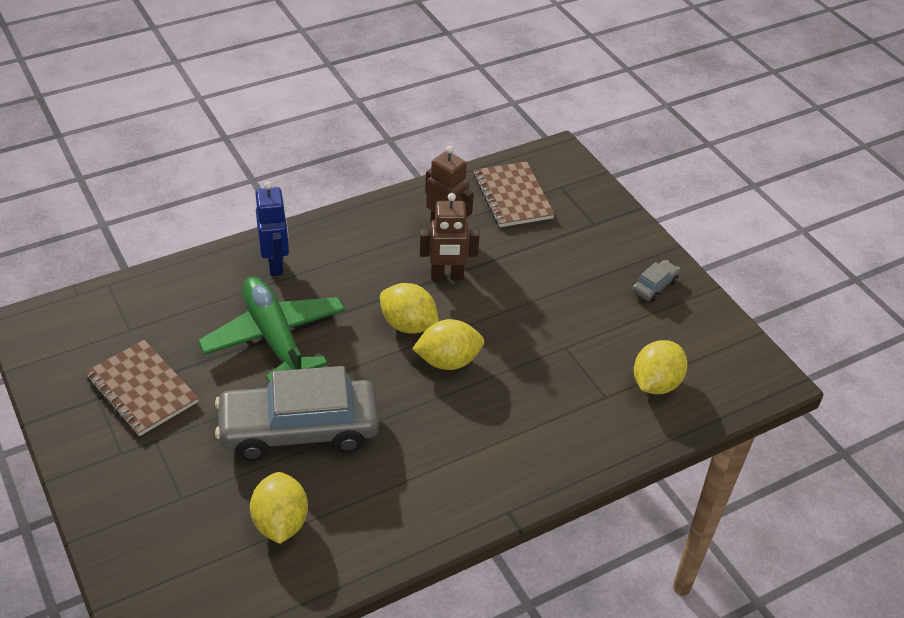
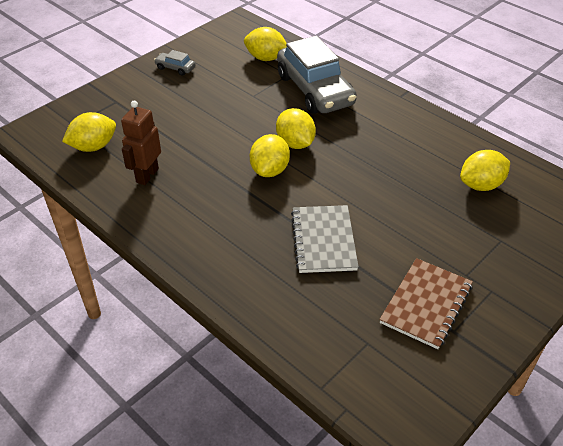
camera: 105 degrees left, 0 degrees up
(274, 338) = (323, 240): green plane -> grey notebook
(276, 264) = (236, 268): blue robot -> none
(299, 430) = (403, 199): grey car -> grey car (315, 90)
(447, 276) = (206, 162): brown robot -> none
(512, 196) = (93, 147): brown notebook -> yellow lemon

